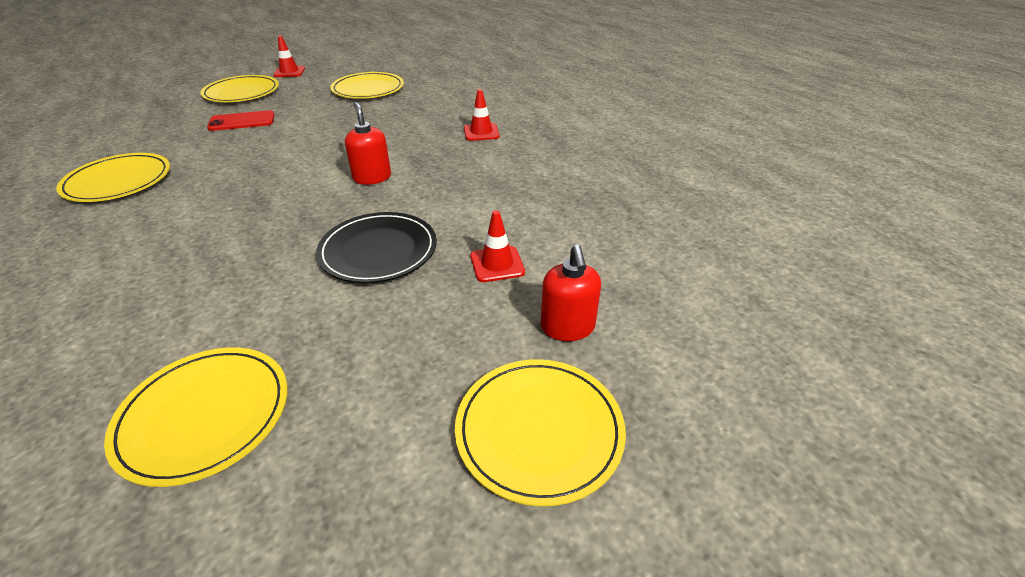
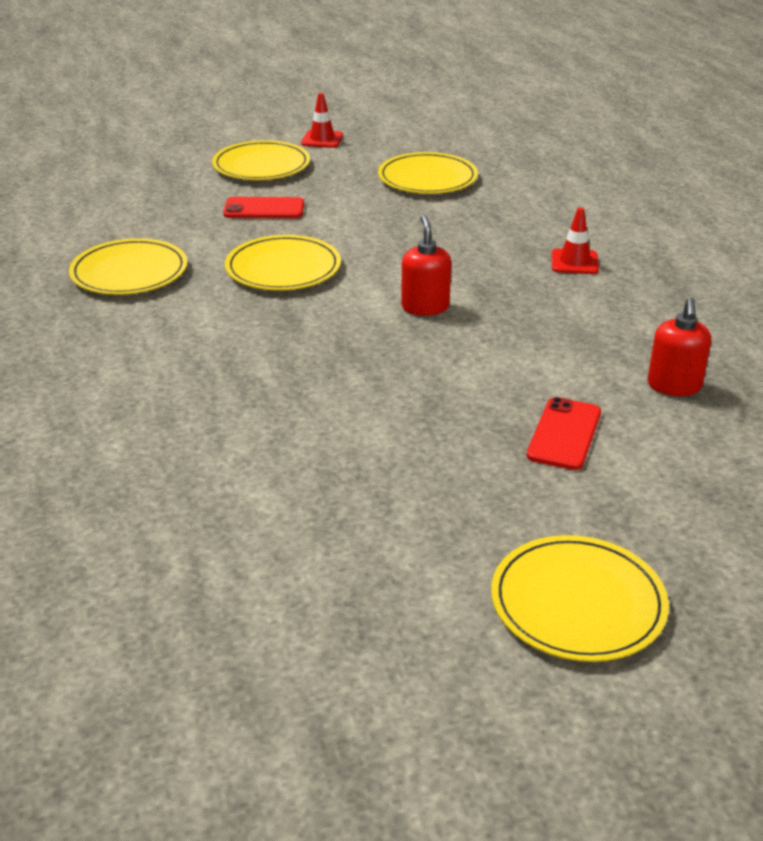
camera: 15 degrees right, 5 degrees down
(204, 415) = (248, 529): yellow plate -> yellow plate (283, 268)
(378, 251) = (426, 398): black plate -> none
(497, 264) = (564, 434): red traffic cone -> red phone
(567, 327) = (632, 514): red soap dispenser -> red soap dispenser (674, 386)

